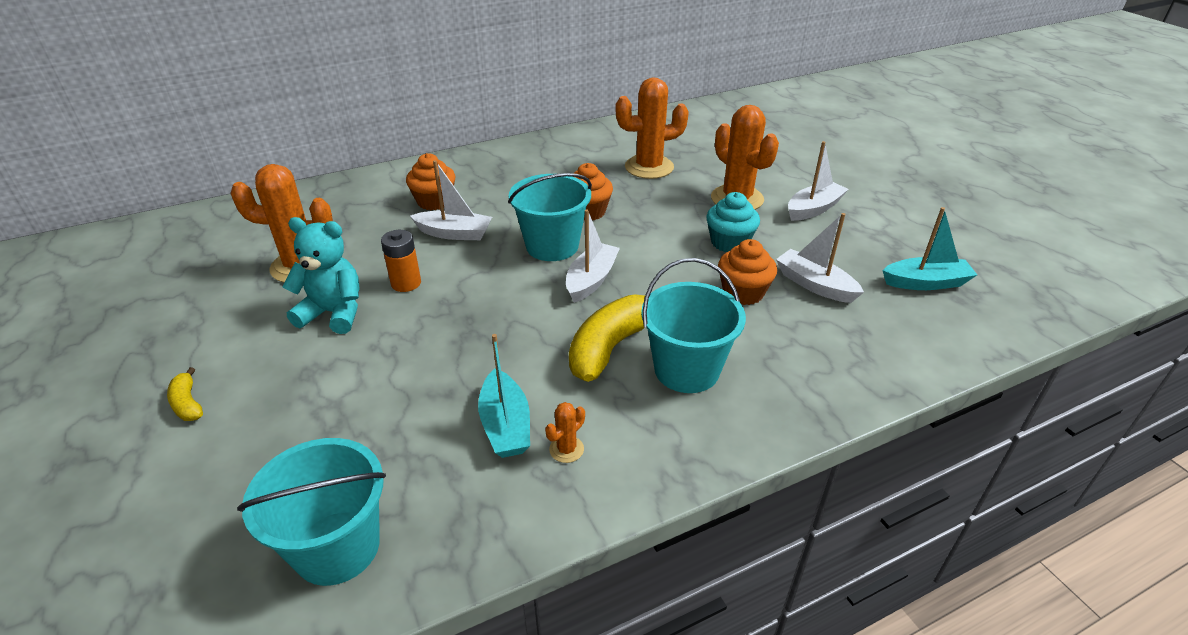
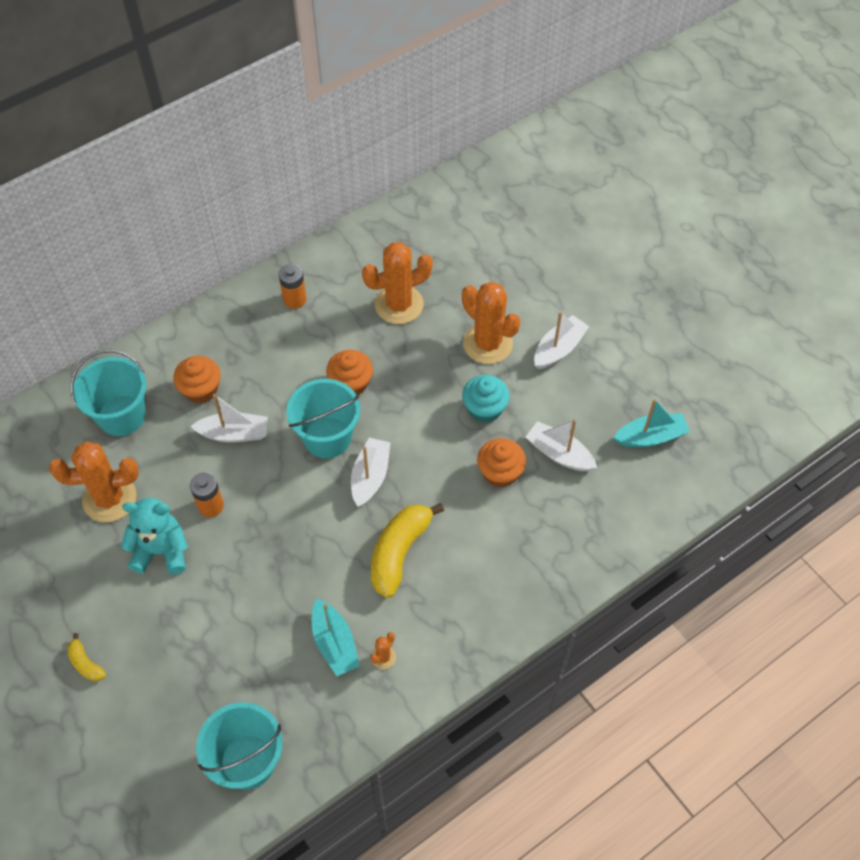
camera: 10 degrees left, 20 degrees up
(548, 156) = (294, 299): none -> orange battery
(686, 370) = (461, 567): turquoise bucket -> turquoise bucket (121, 415)

